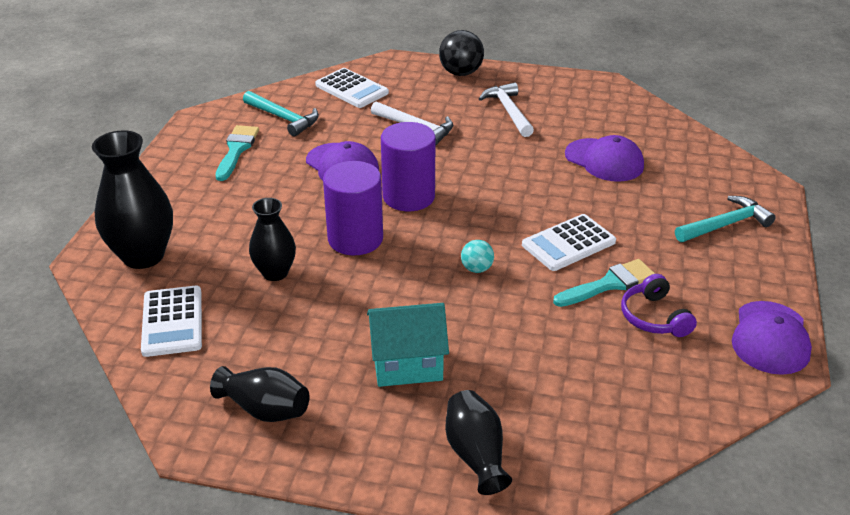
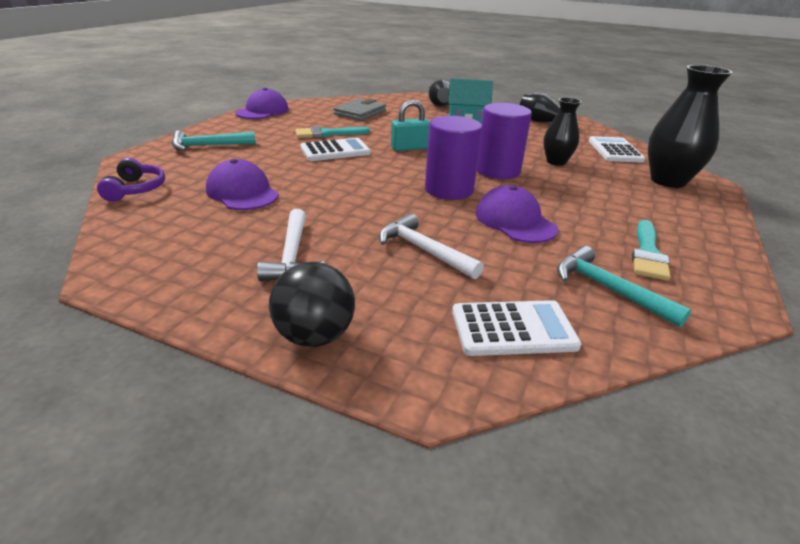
camera: 170 degrees left, 5 degrees down
(351, 89) = (513, 329): white calculator -> white calculator turned 120 degrees clockwise
(476, 269) = (410, 148): turquoise ball -> turquoise padlock
(609, 371) = (360, 113): none -> grey wallet
(654, 317) = (316, 122): purple headphones -> purple headphones (136, 189)

